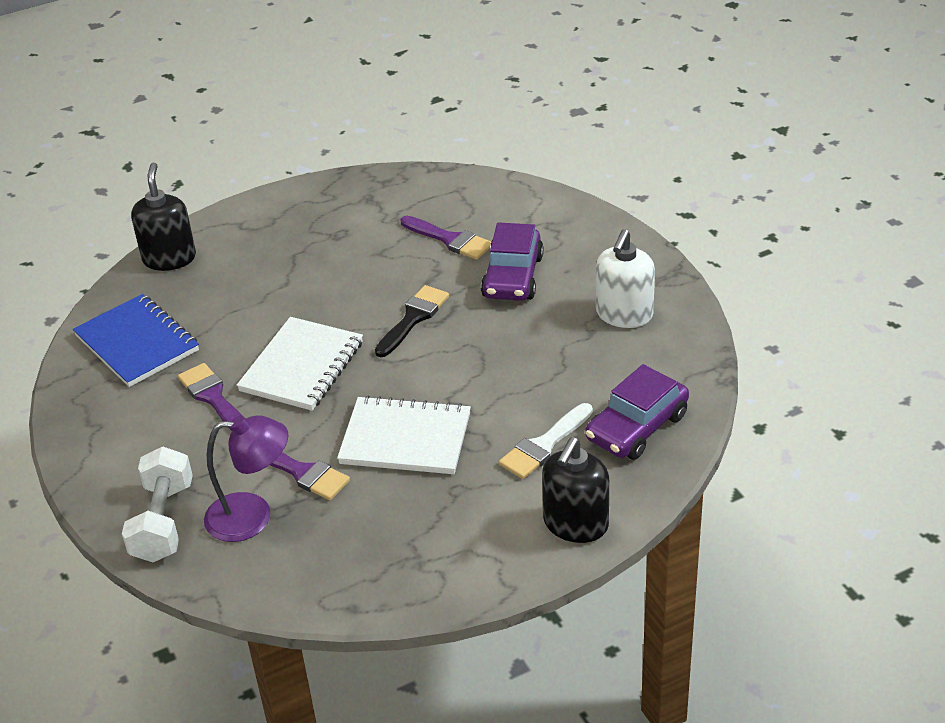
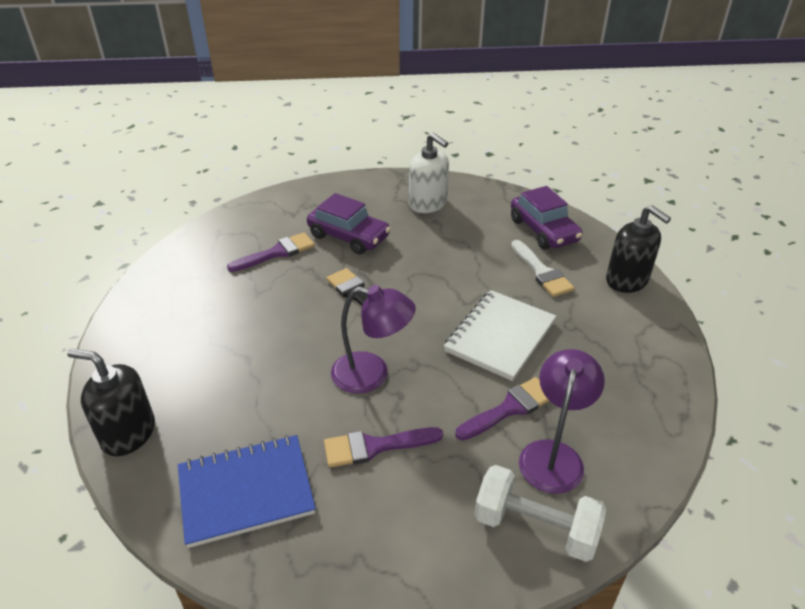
camera: 70 degrees left, 0 degrees up
(302, 367) = (372, 374): white notebook -> purple lamp

